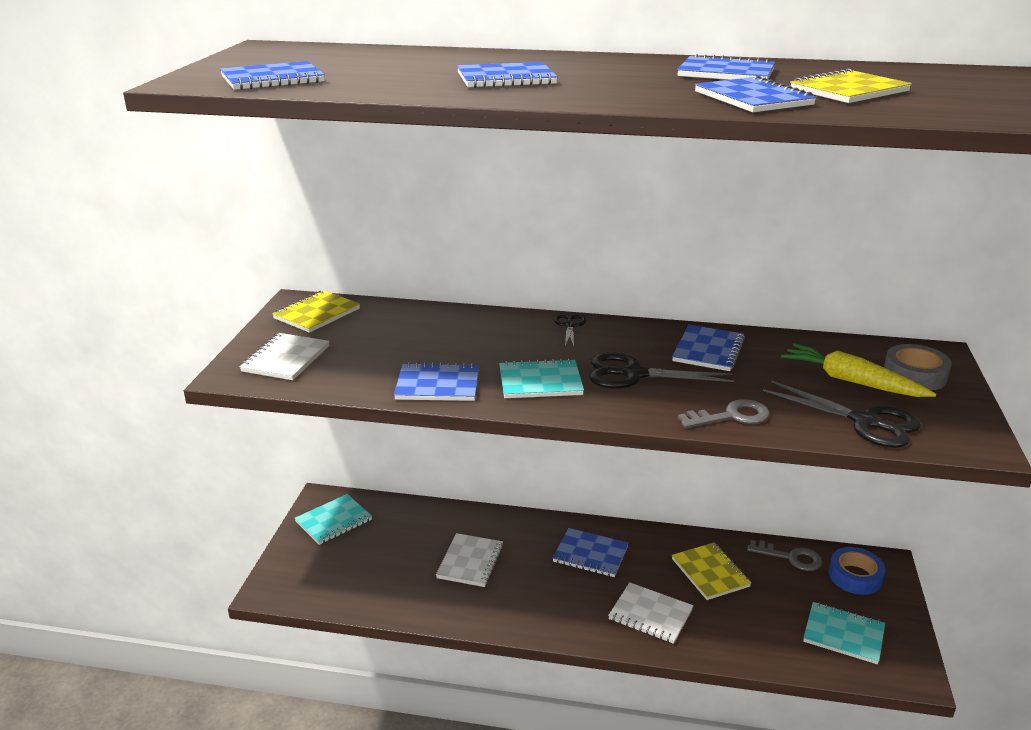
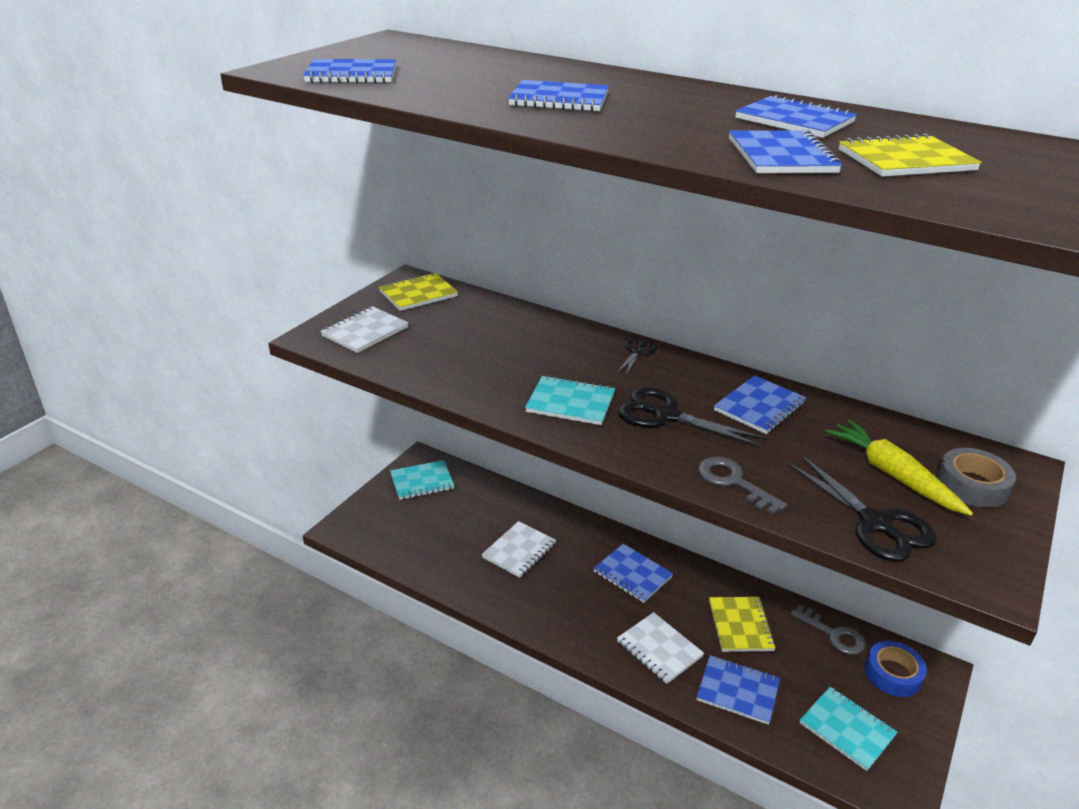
camera: 20 degrees right, 5 degrees up
(438, 385) = (476, 385): blue notebook -> blue notebook (737, 691)
(731, 416) = (734, 482): grey key -> grey key turned 135 degrees counterclockwise

